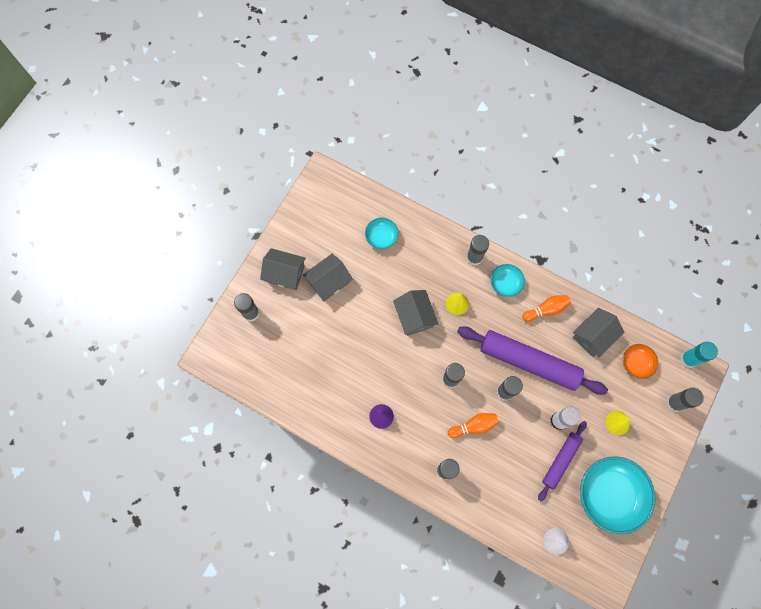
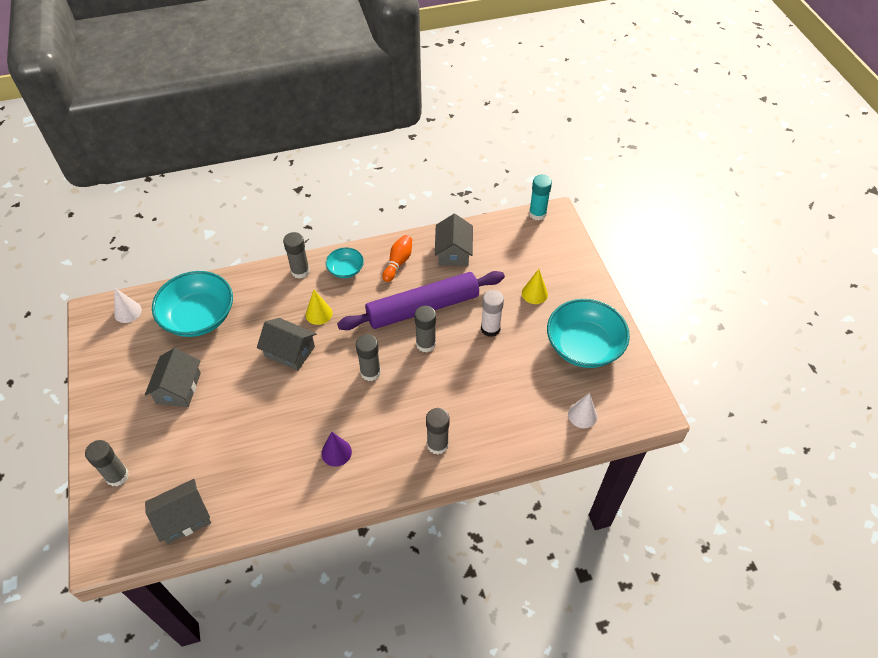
camera: 45 degrees left, 20 degrees down
(285, 273) = (125, 415): grey house -> grey house (183, 518)
(342, 193) = (127, 312): none -> white cone
(381, 237) = (199, 316): turquoise bowl -> turquoise bowl, size x1.98
(474, 426) = (426, 390): orange bowling pin -> none
(561, 461) = (522, 355): purple rolling pin -> none
(636, 363) = (504, 244): orange bowl -> none
(674, 403) = (559, 248): grey glue stick -> none

